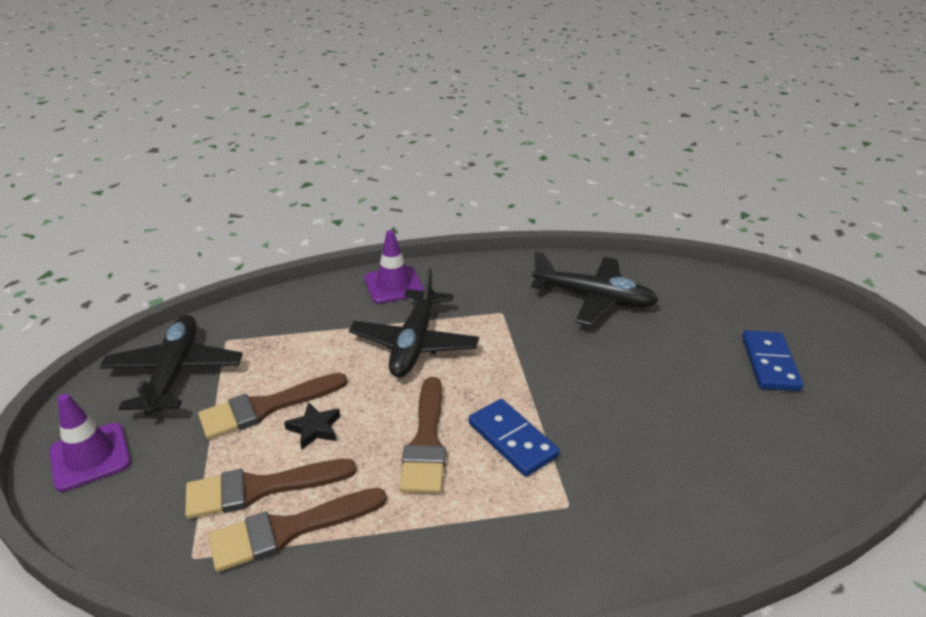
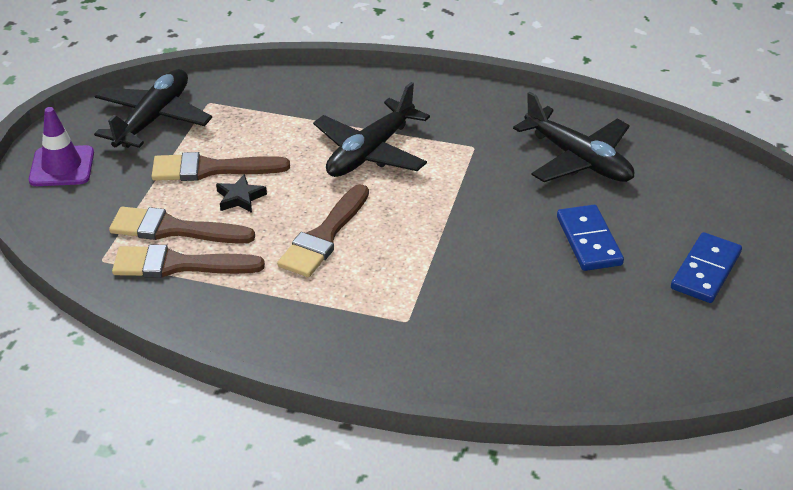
camera: 25 degrees right, 5 degrees up
(393, 285) = (388, 91): purple traffic cone -> none
(512, 440) = (398, 258): blue domino -> blue domino (588, 241)

